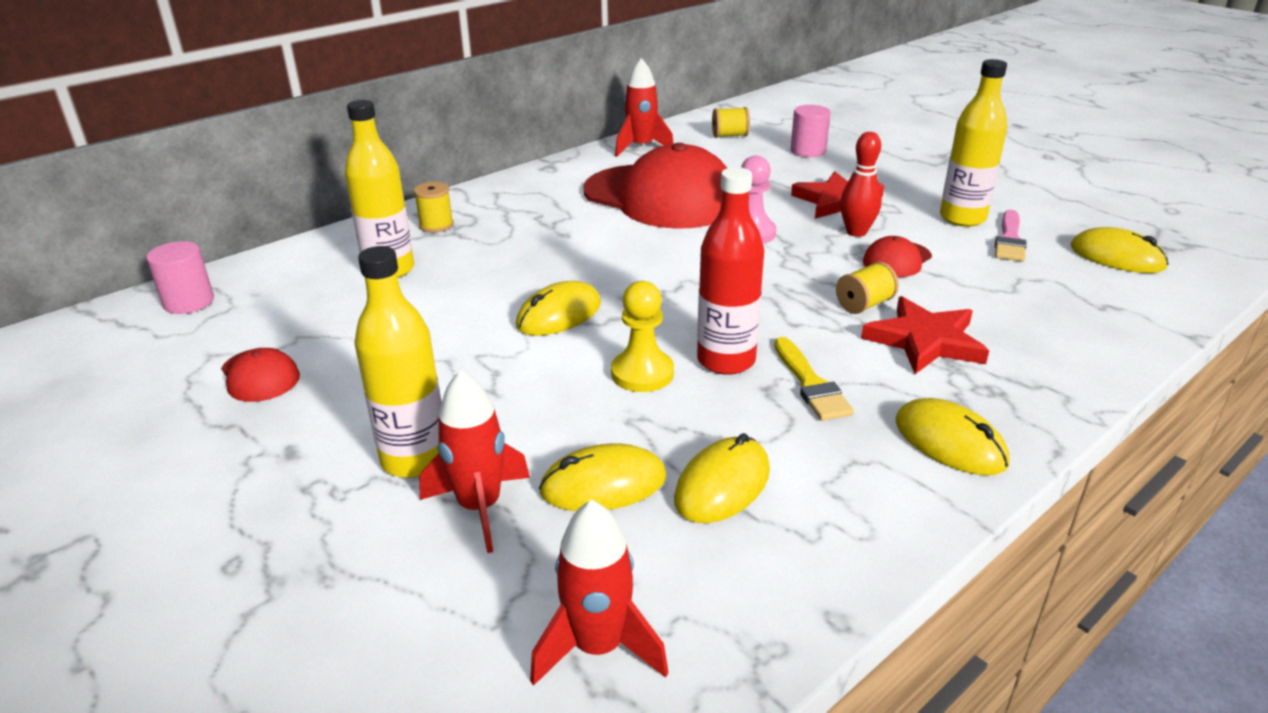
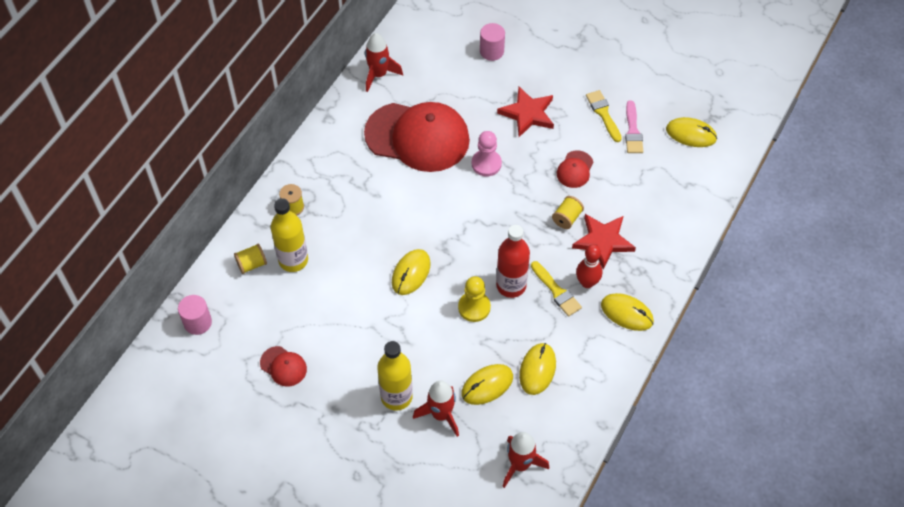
camera: 20 degrees left, 25 degrees up
(729, 135) = (432, 42): yellow spool -> yellow spool (251, 264)
(856, 232) = (546, 146): red bowling pin -> red bowling pin (587, 282)
(962, 218) = (603, 114): yellow bottle -> yellow brush

